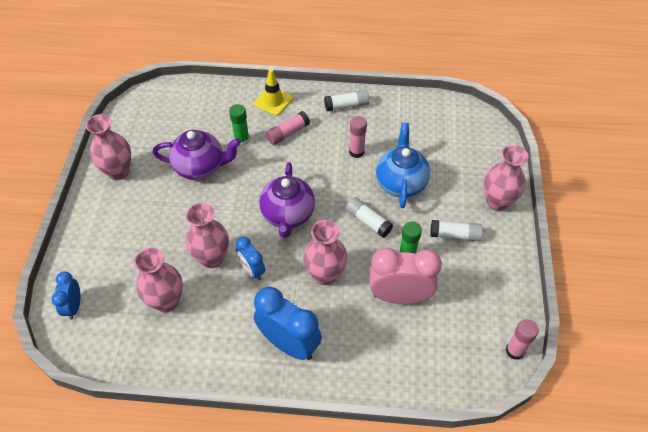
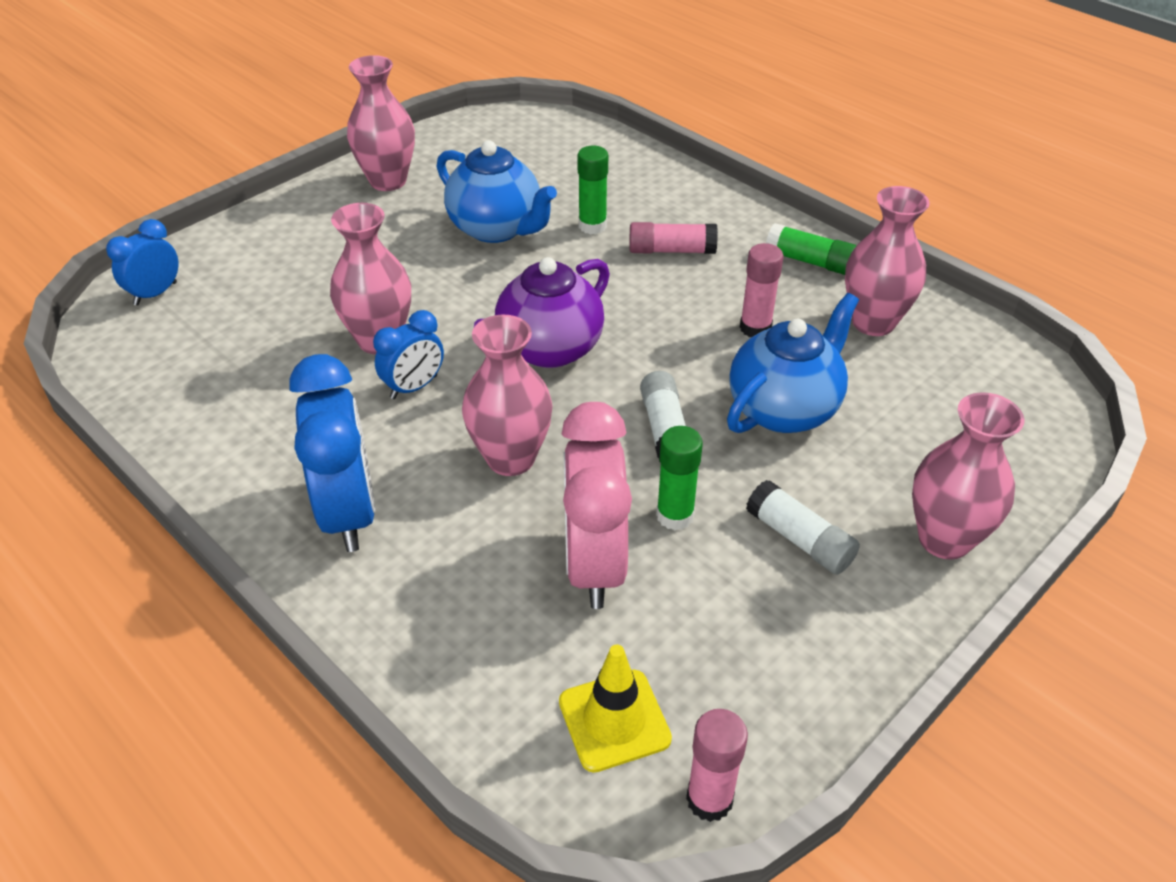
camera: 40 degrees right, 10 degrees down
(166, 301) = (261, 355): pink vase -> pink vase (873, 322)
(200, 167) = (496, 228): purple teapot -> blue teapot
(252, 270) = (414, 387): blue clock -> blue clock turned 135 degrees counterclockwise
(273, 101) = (696, 202): yellow traffic cone -> yellow traffic cone (614, 720)
(346, 105) = (809, 261): white glue stick -> green glue stick
(399, 296) = (594, 564): pink clock -> pink clock turned 135 degrees counterclockwise

